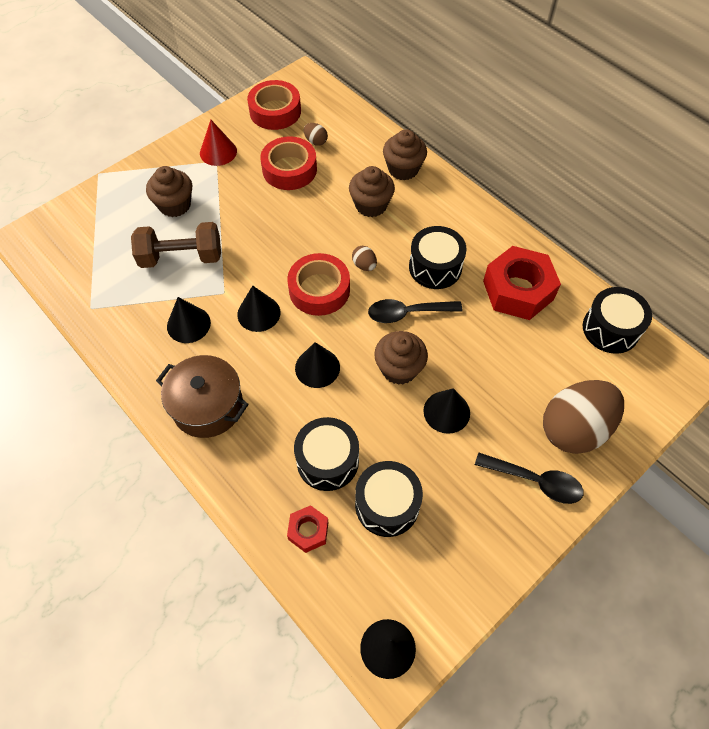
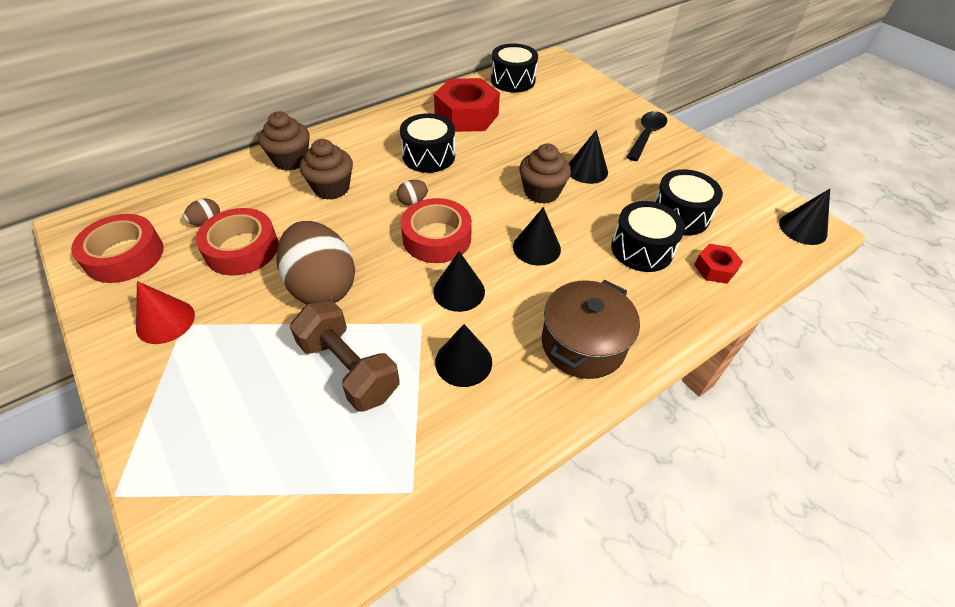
camera: 85 degrees left, 10 degrees down
(175, 205) = (246, 376): brown cupcake -> none
(181, 257) = (349, 369): brown dumbbell -> brown dumbbell turned 45 degrees counterclockwise
(407, 313) = (479, 180): black spoon -> none
(574, 429) = (600, 111): brown egg -> brown egg (322, 286)

